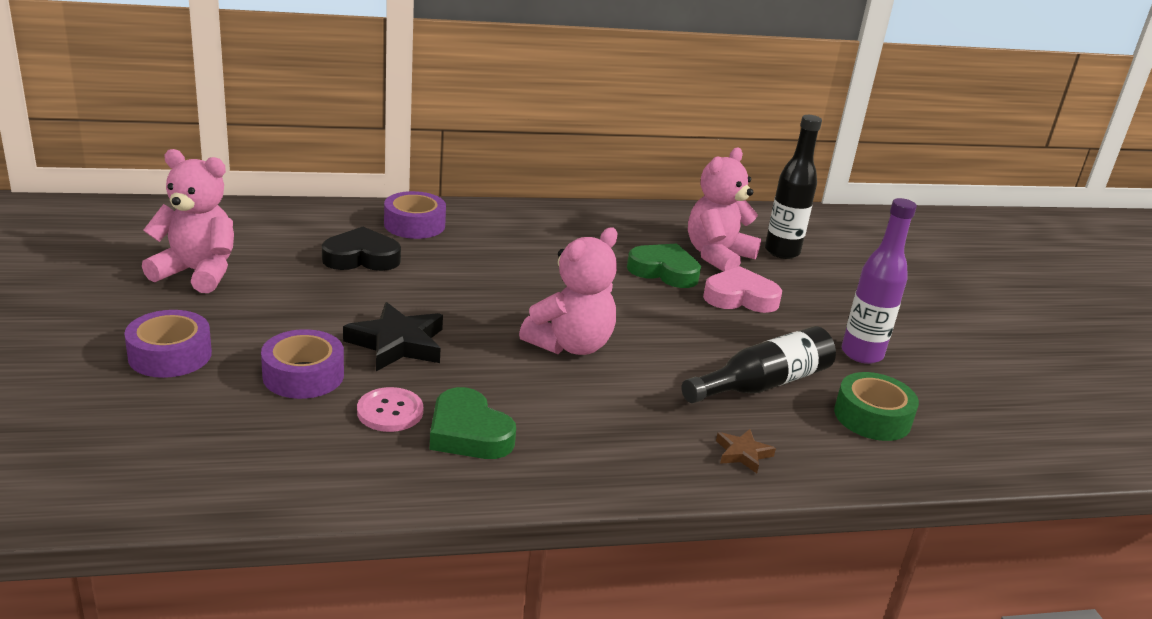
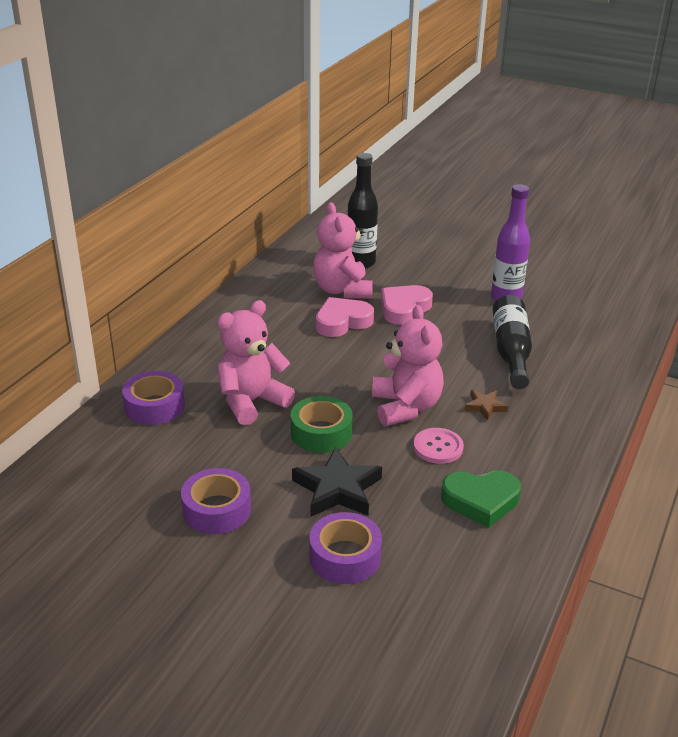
camera: 50 degrees left, 5 degrees up
(170, 355) = (251, 627): purple tape -> purple tape (217, 510)
(197, 273) = (117, 565): pink teddy bear -> pink teddy bear (251, 402)
(361, 258) = (184, 457): black heart -> none
(390, 411) = (428, 529): pink button -> pink button (438, 447)
(664, 271) = (342, 322): green heart -> pink heart
(743, 454) = (578, 396): brown star -> brown star (485, 407)
(872, 417) = (572, 330): green tape -> green tape (321, 433)

